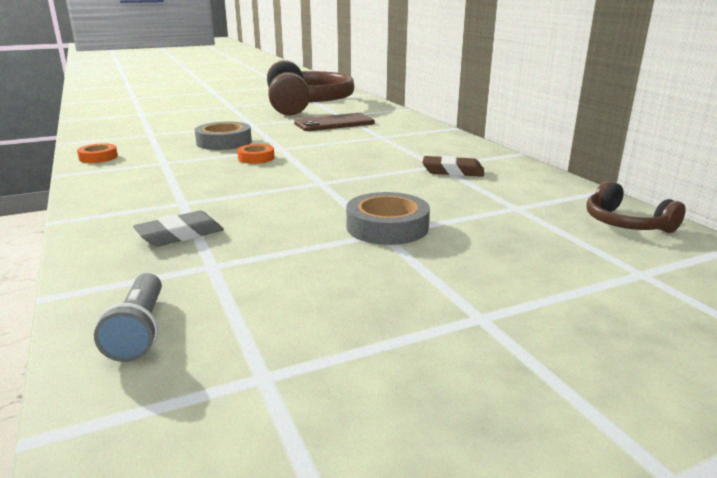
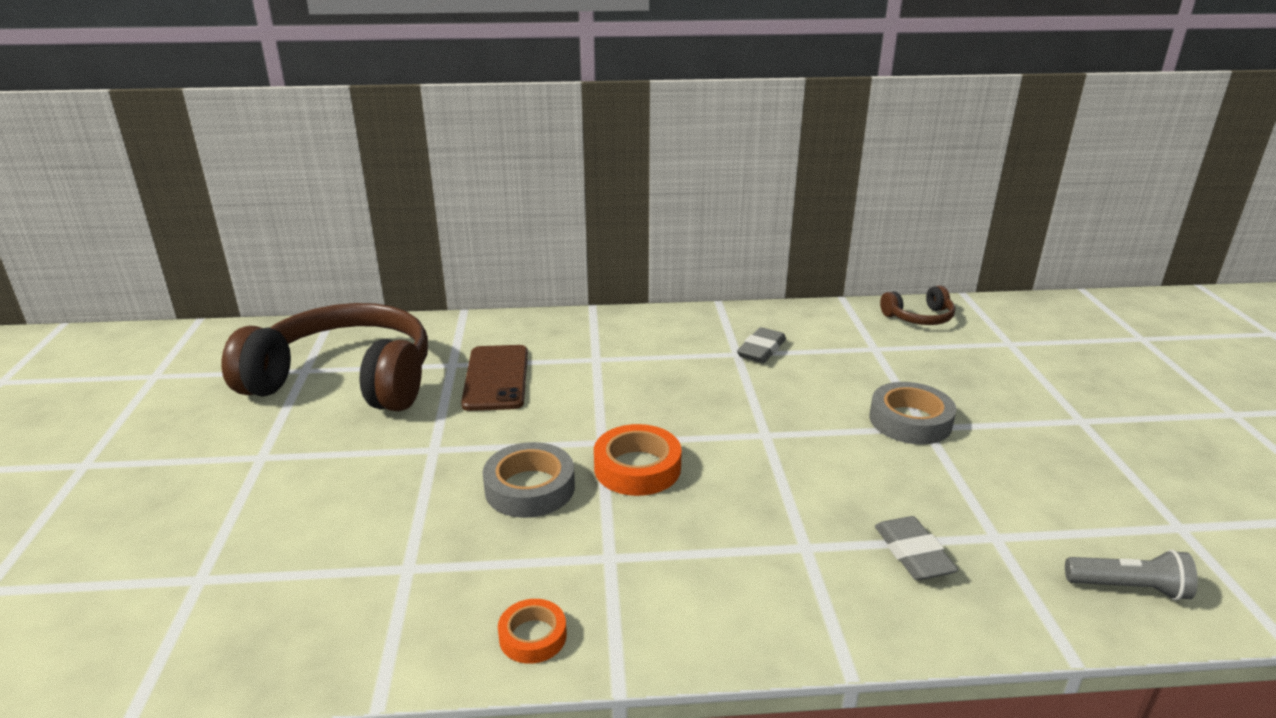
camera: 70 degrees left, 5 degrees up
(256, 158) = (637, 468): orange tape -> orange tape, size x1.65
(452, 171) = (761, 350): brown eraser -> grey eraser

